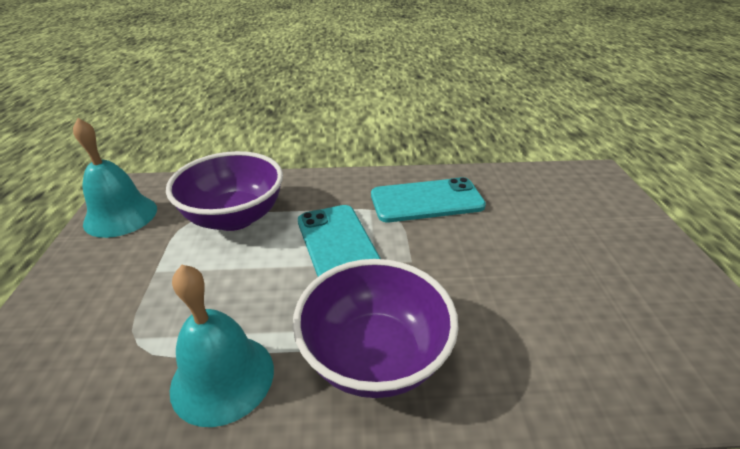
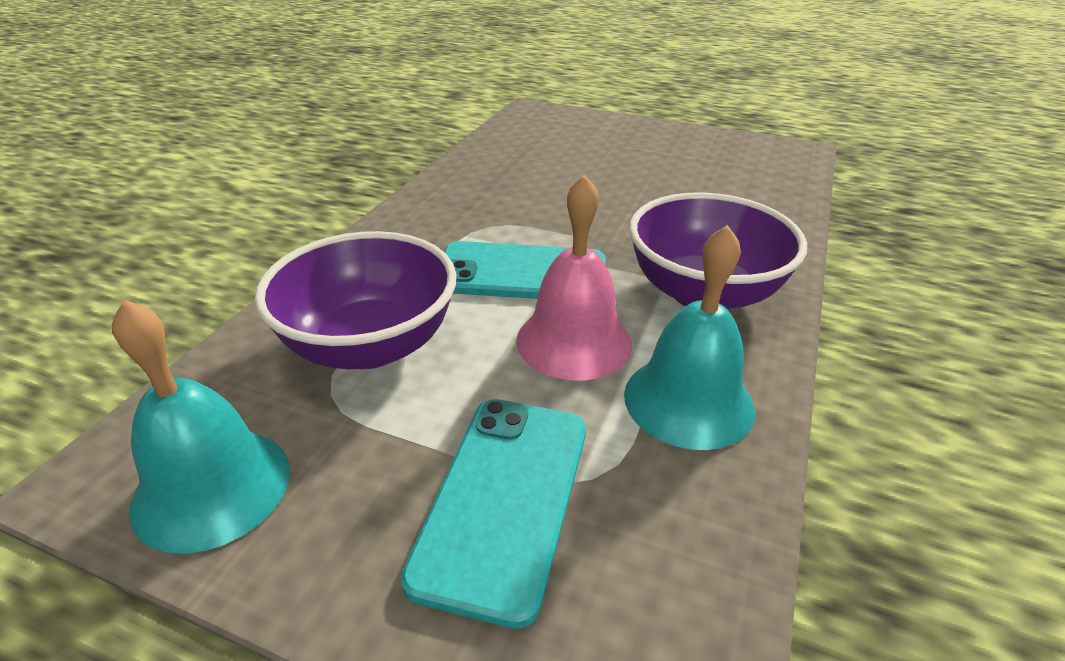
camera: 65 degrees left, 0 degrees up
(271, 296) = (574, 341): none -> pink bell
(426, 201) = (487, 198): turquoise phone -> turquoise phone (504, 499)

